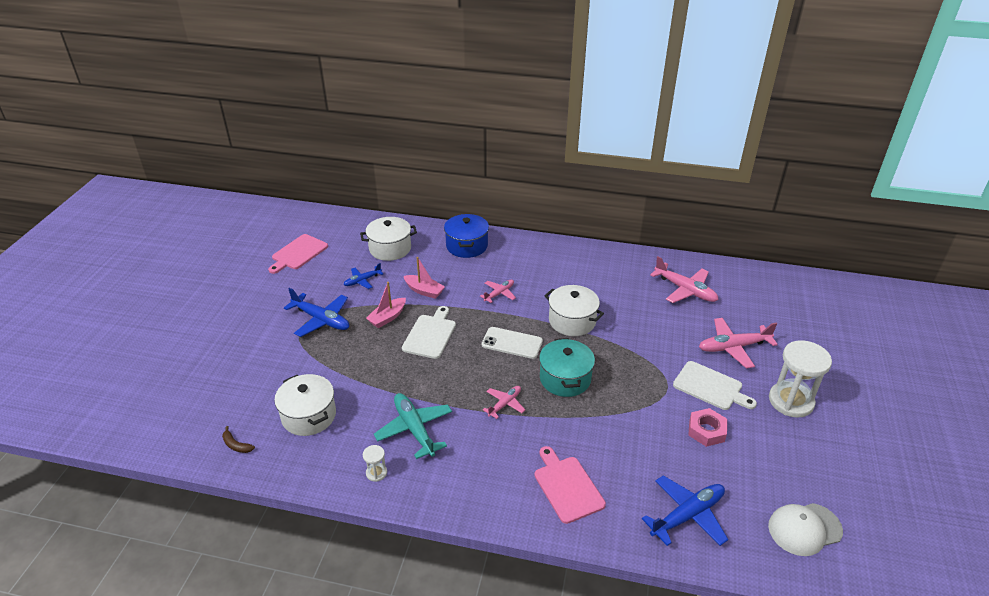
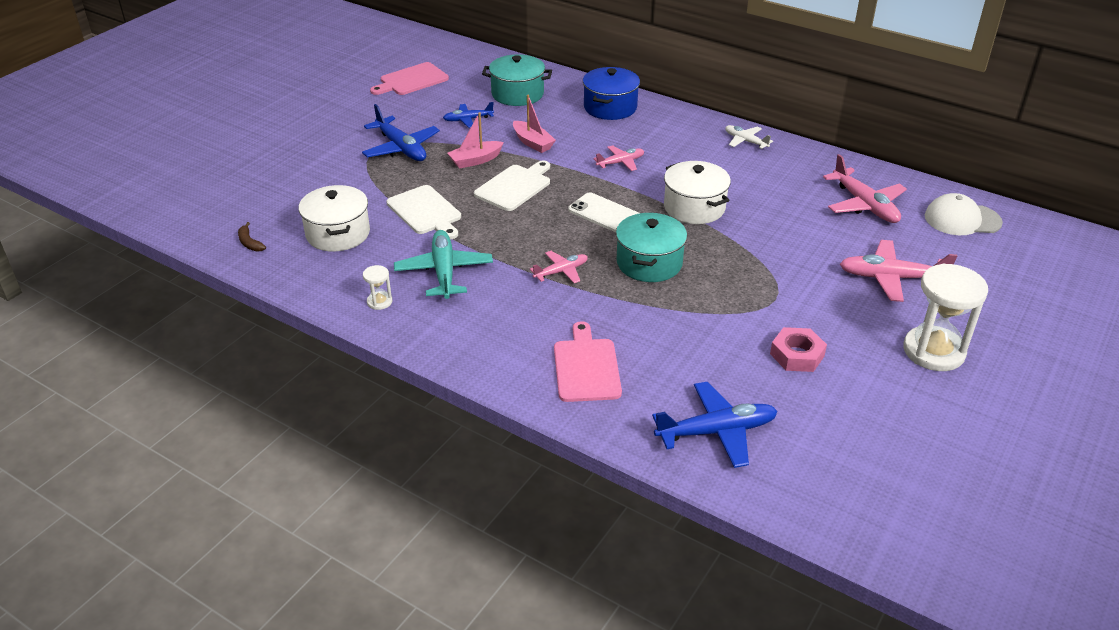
camera: 20 degrees right, 0 degrees up
(390, 248) = (517, 94): white pot -> turquoise pot
(578, 254) = (745, 141): none -> white plane
(710, 387) = (832, 312): white cutting board -> white cutting board (425, 212)
(804, 529) = (862, 484): white cap -> white cap (962, 219)

